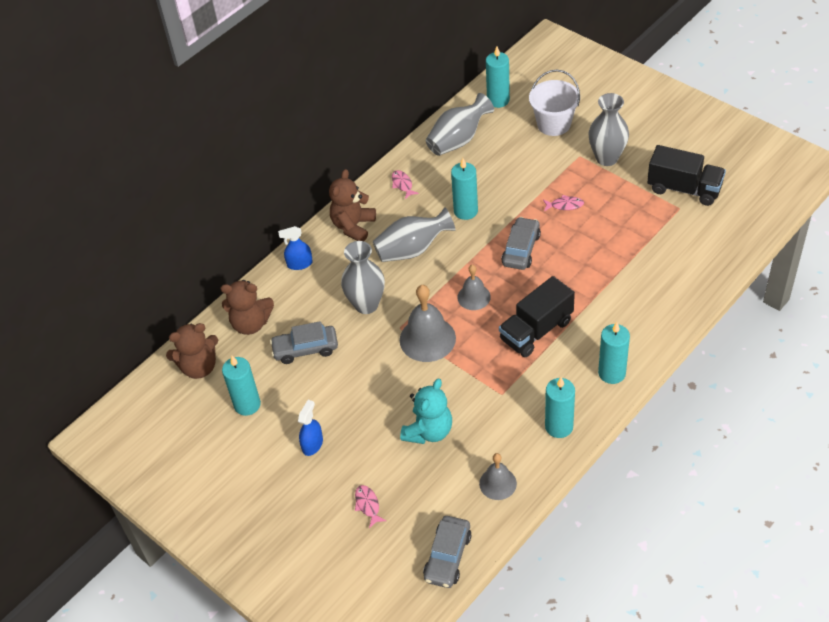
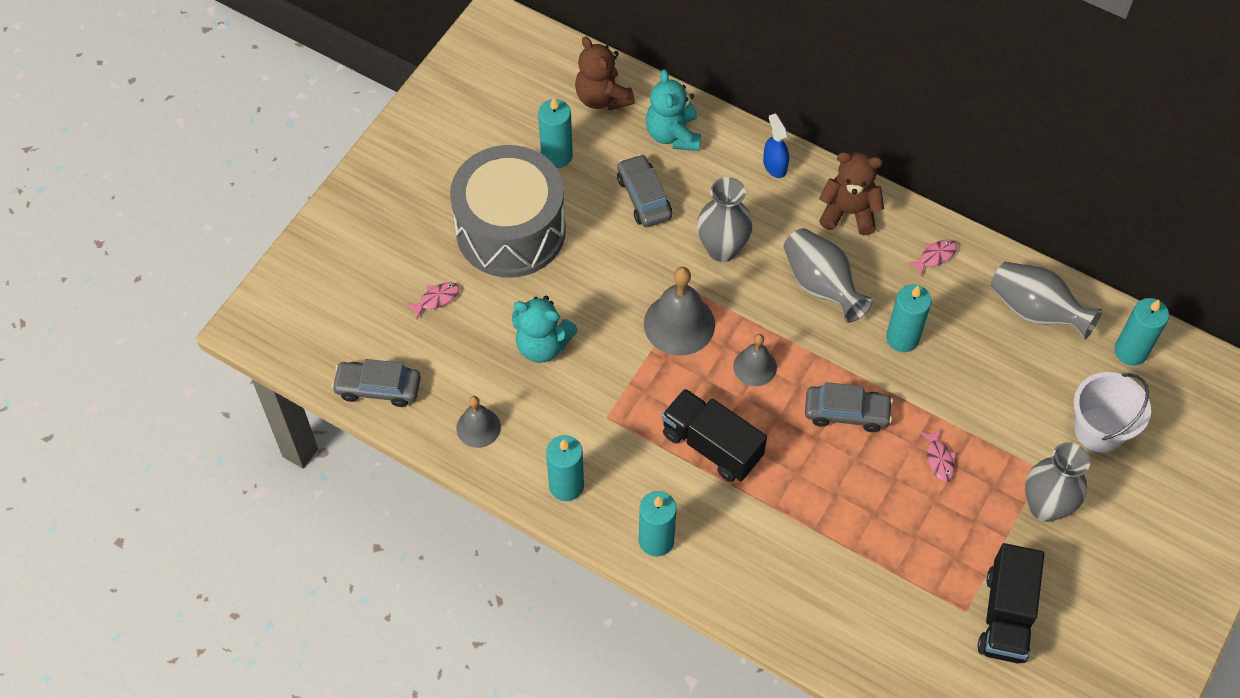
camera: 75 degrees right, 10 degrees up
(251, 323) = (673, 134): brown teddy bear -> turquoise teddy bear
(312, 444) = (510, 230): blue spray bottle -> grey drum

